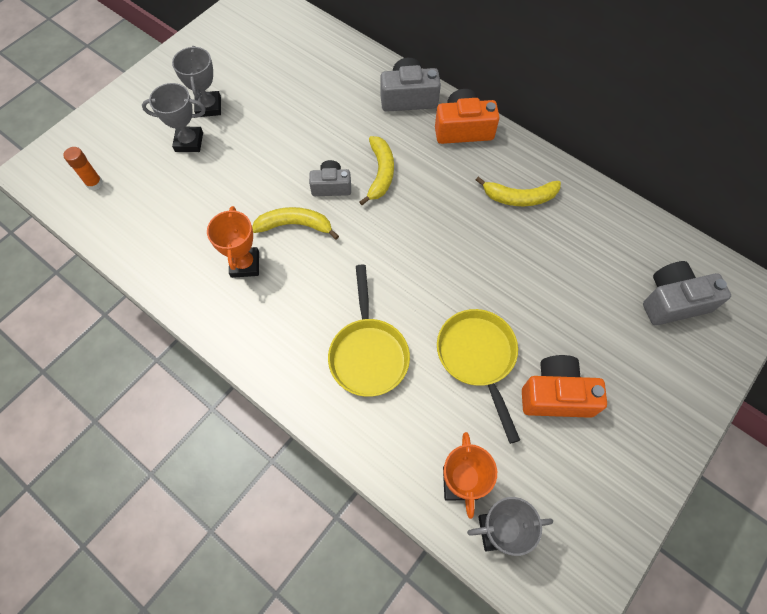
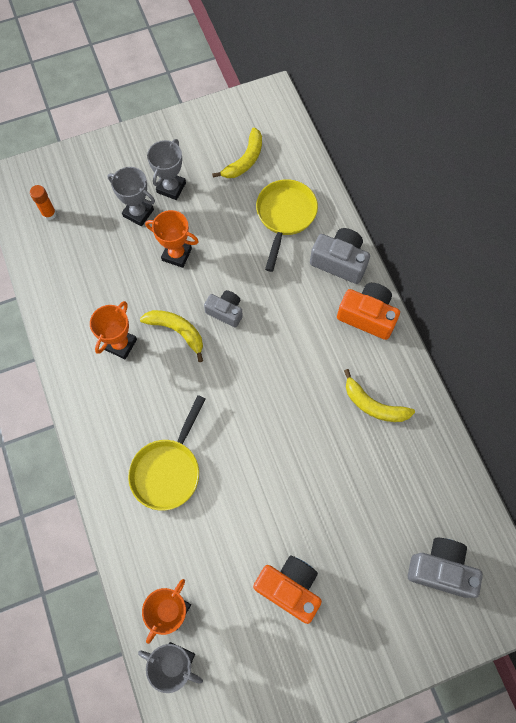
camera: 30 degrees right, 5 degrees up
(251, 160) = (176, 254): none -> orange trophy
(380, 173) = (272, 321): yellow banana -> yellow banana (245, 160)
(478, 358) = (248, 522): yellow pan -> yellow pan (285, 216)

